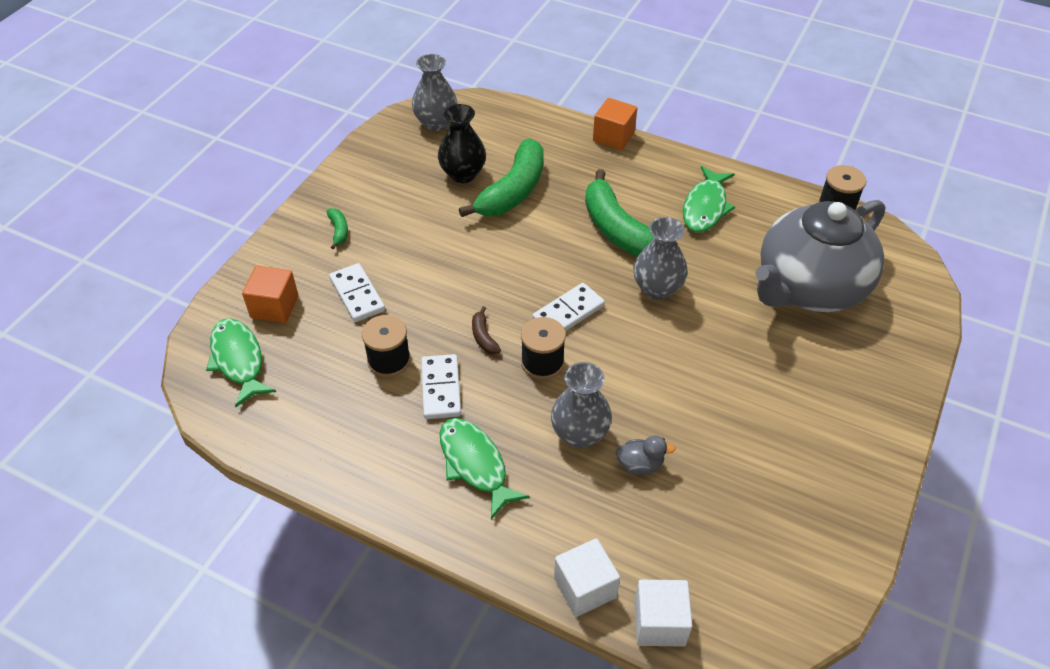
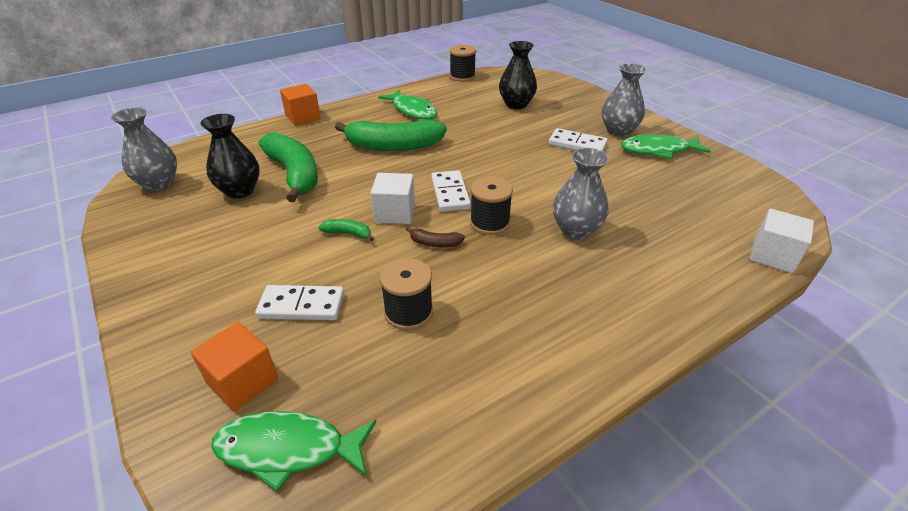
camera: 60 degrees left, 10 degrees down
(339, 231) = (201, 289): green banana -> green banana (348, 233)
(441, 388) = (472, 289): white domino -> white domino (577, 144)
(475, 464) = (574, 298): green fish -> green fish (658, 150)
(585, 588) = (731, 281): white cube -> white cube (395, 213)
(640, 465) = (622, 213): grey duck -> none
(657, 289) = (465, 151): grey vase -> grey vase (618, 131)
(809, 288) = (516, 104): grey teapot -> black vase

